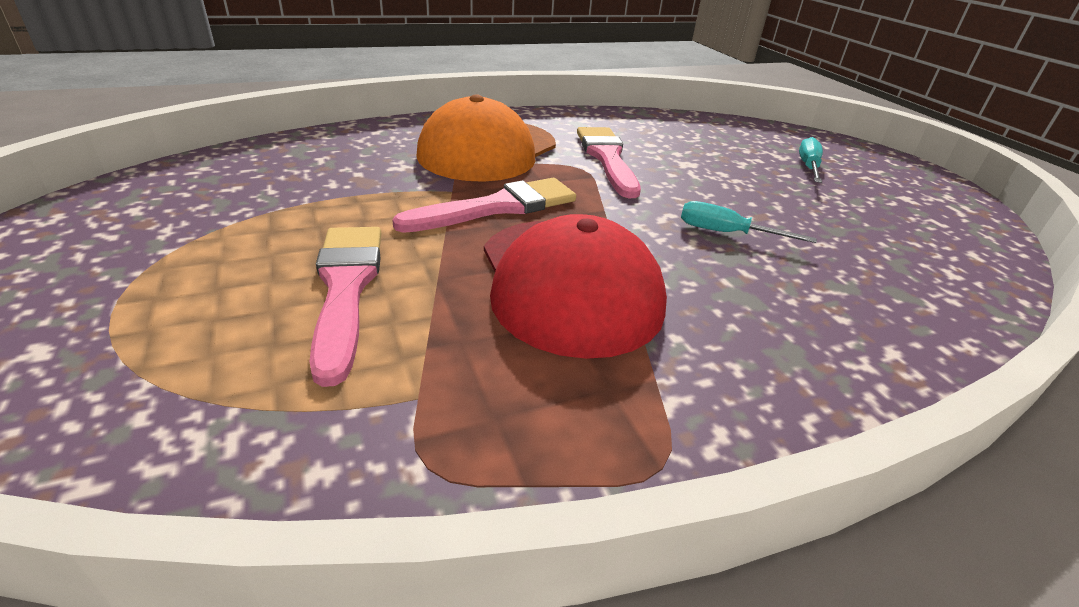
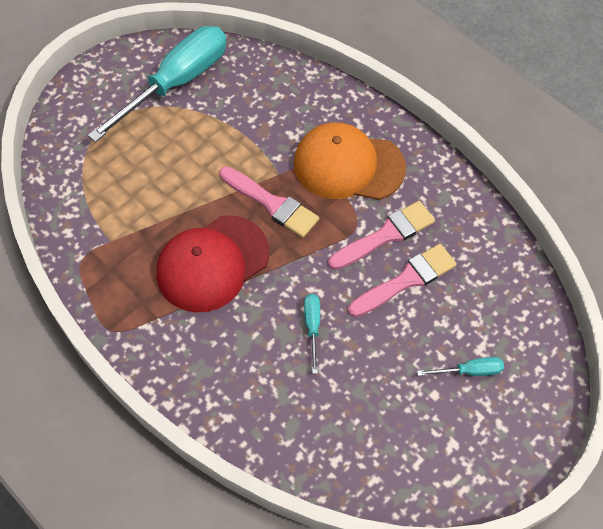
camera: 70 degrees right, 25 degrees up
(162, 219) = (176, 83): none -> turquoise screwdriver
(346, 288) = (162, 182): pink brush -> pink brush (406, 280)

